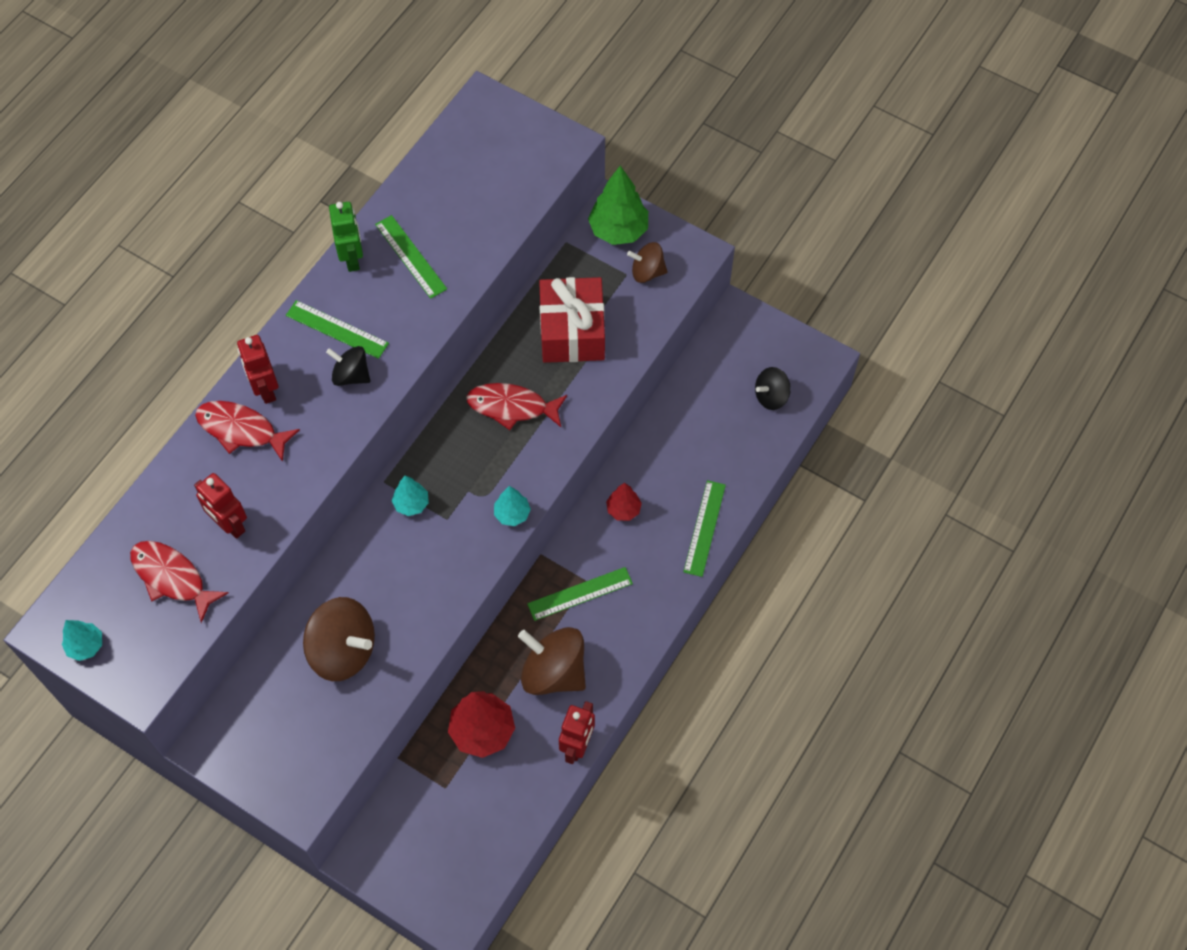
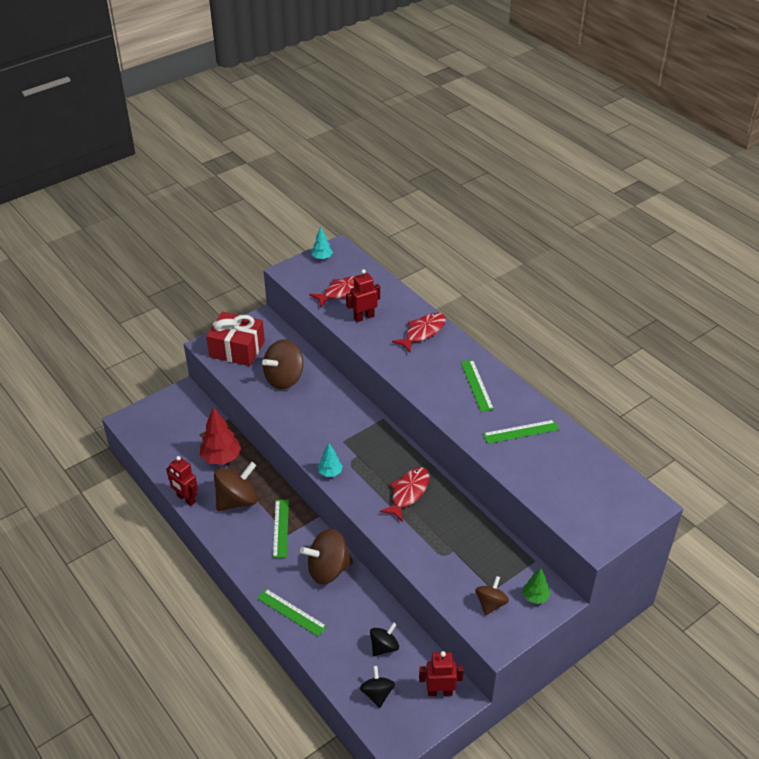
camera: 110 degrees right, 20 degrees down
(265, 389) = (446, 347): red robot -> red robot (440, 691)
(337, 329) = (476, 385): green ruler -> green ruler turned 60 degrees counterclockwise
(351, 375) = (440, 384): black spinning top -> black spinning top (384, 647)
(352, 258) = (530, 403): green robot -> none
(411, 504) = (361, 427): turquoise tree -> none
(572, 331) = (455, 542): red gift -> red gift (237, 349)
(618, 230) = (535, 597): green tree -> green tree, size x0.56
(623, 510) = (328, 569): red tree -> brown spinning top

